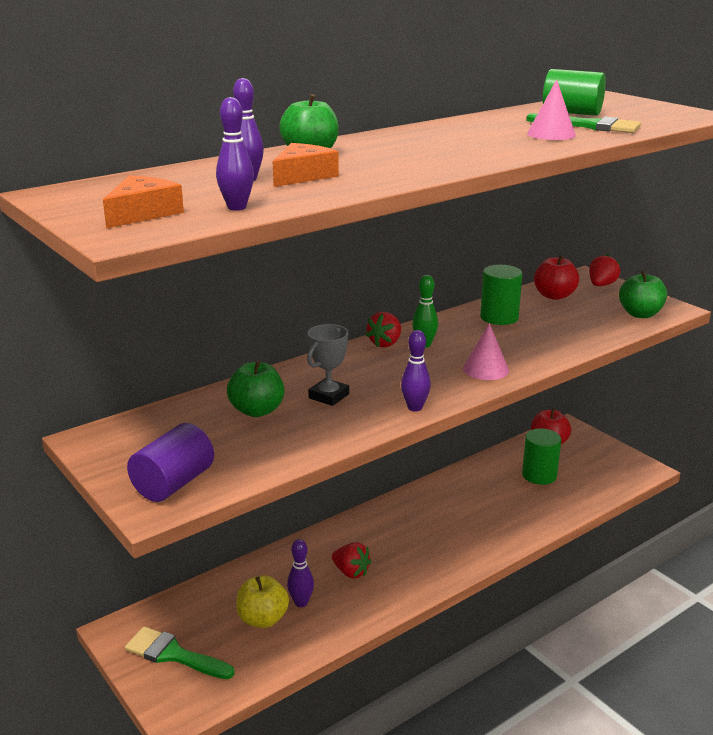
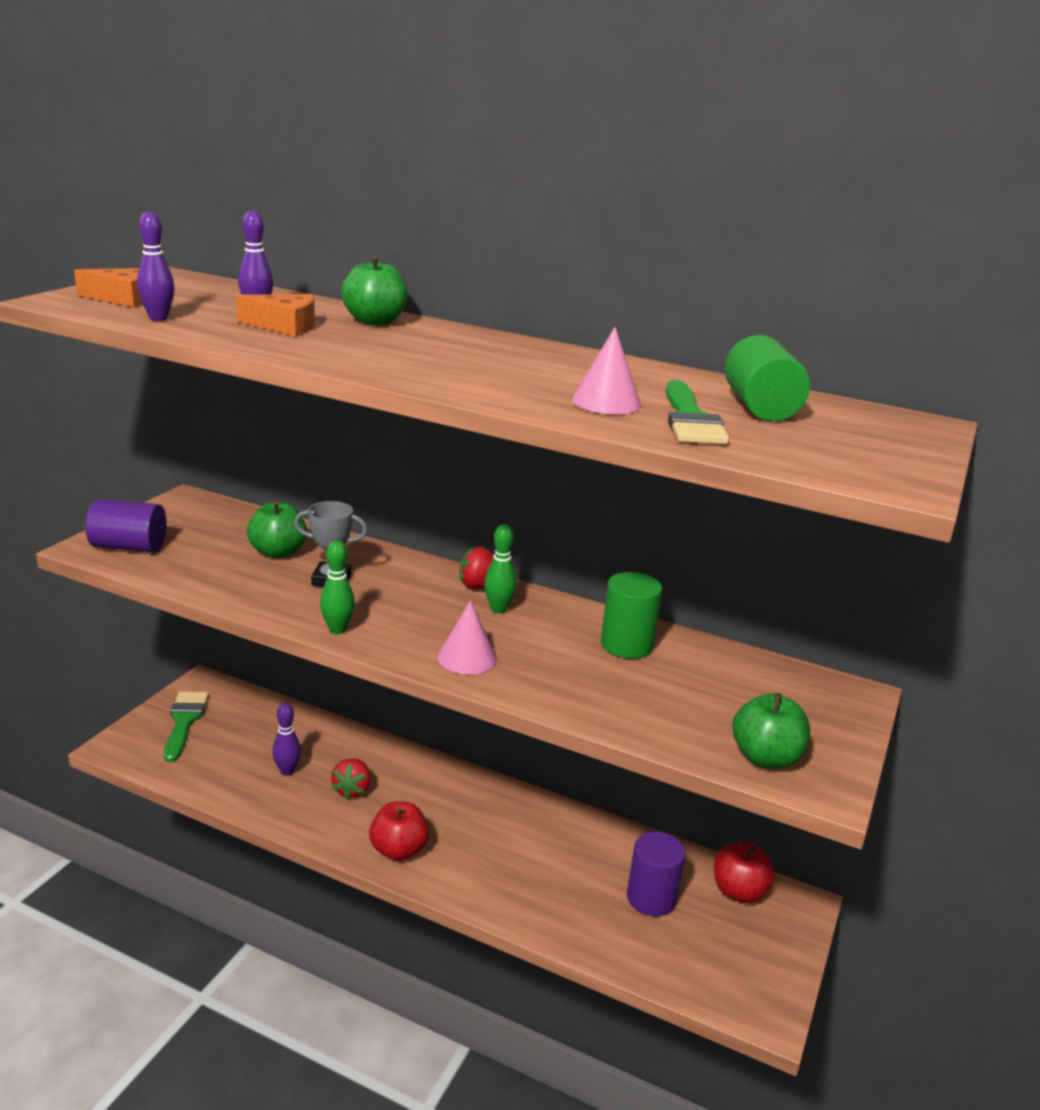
camera: 60 degrees right, 0 degrees up
(263, 619) = (252, 755): yellow apple -> none
(415, 408) = (337, 629): purple bowling pin -> green bowling pin
(539, 475) = (651, 898): green cylinder -> purple cylinder
(554, 296) = (746, 676): red apple -> red apple (398, 850)
(601, 285) = (837, 711): red strawberry -> none

